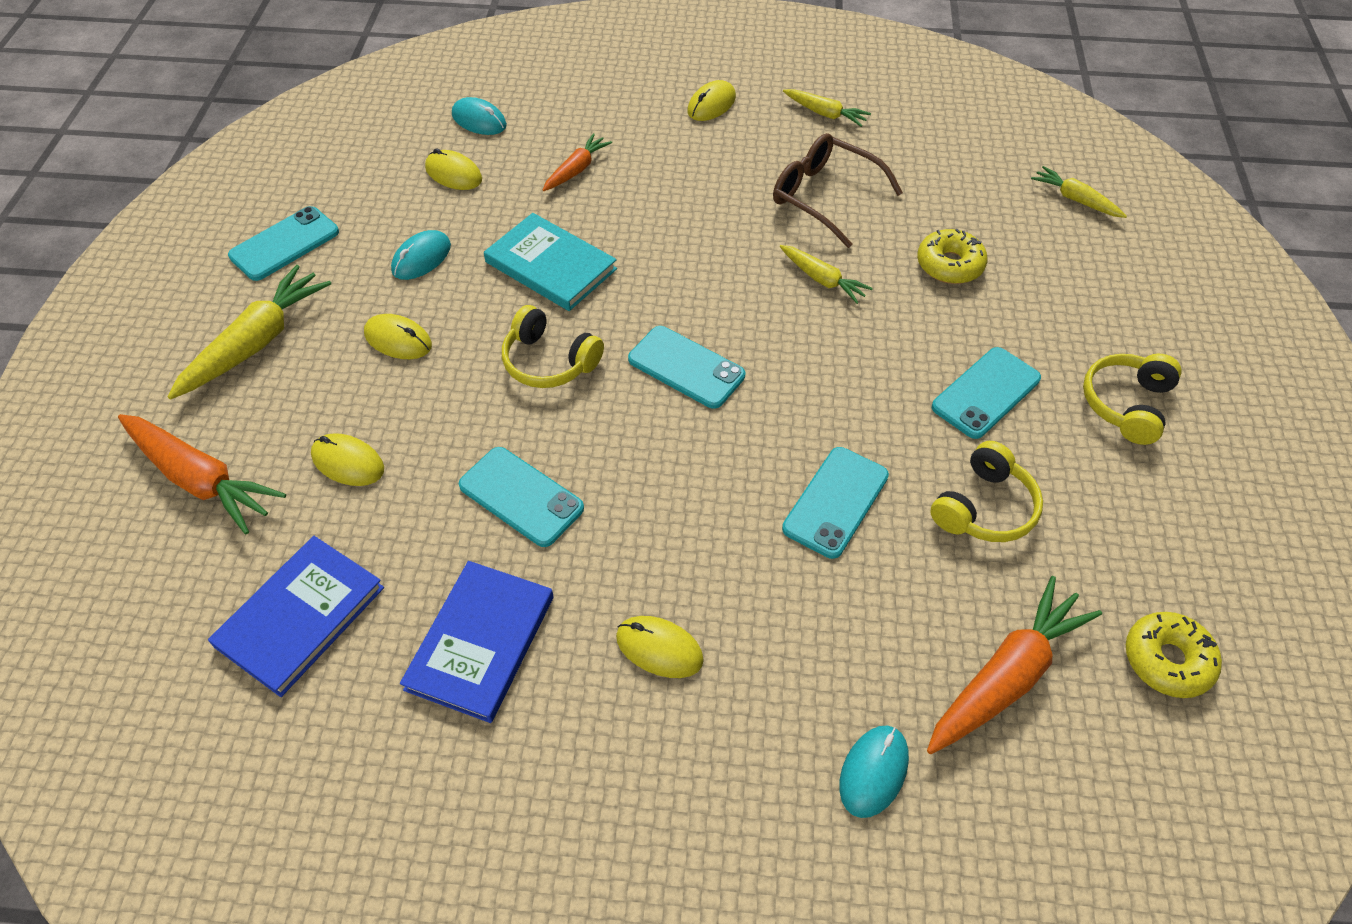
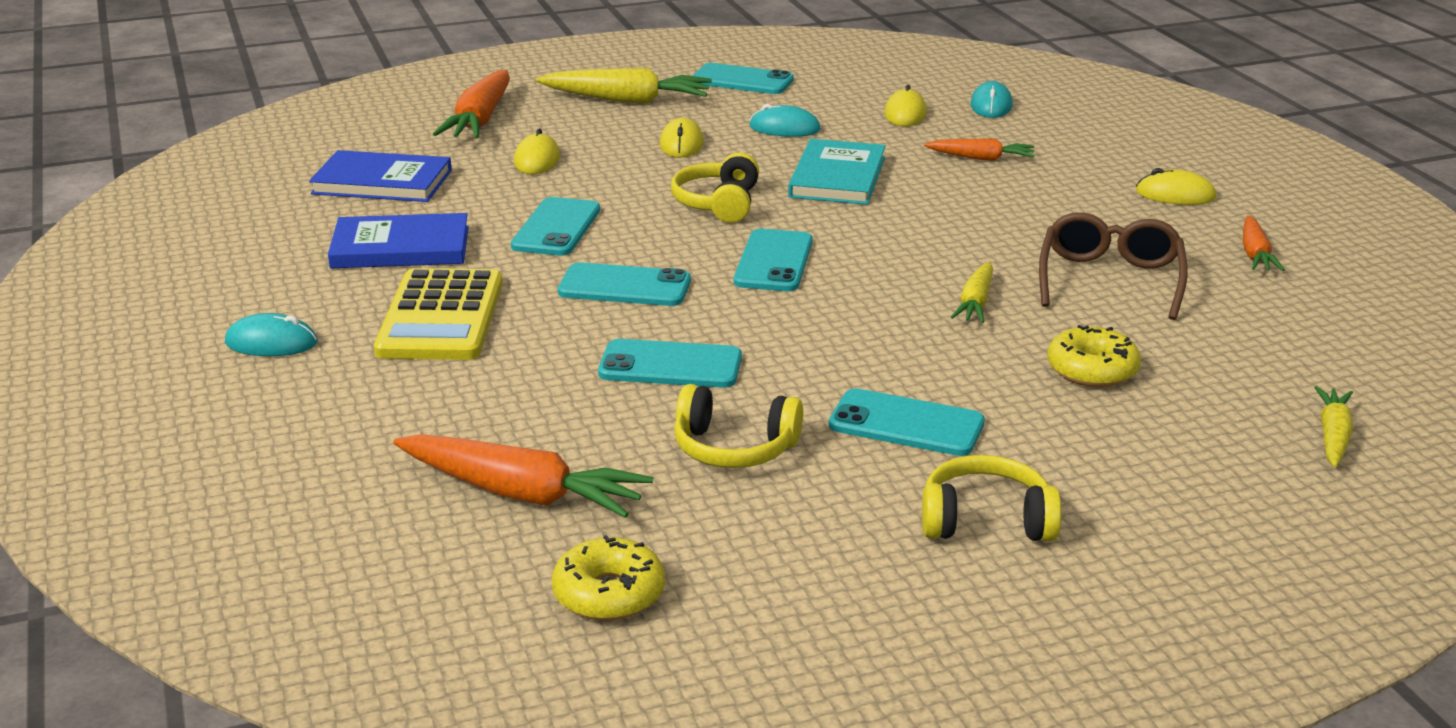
camera: 65 degrees right, 25 degrees down
(659, 648) = (441, 317): yellow mouse -> yellow calculator
(675, 485) = (624, 286): none -> turquoise phone
(825, 114) = (1255, 254): yellow carrot -> orange carrot
(873, 772) = (371, 439): turquoise mouse -> turquoise mouse (271, 343)

